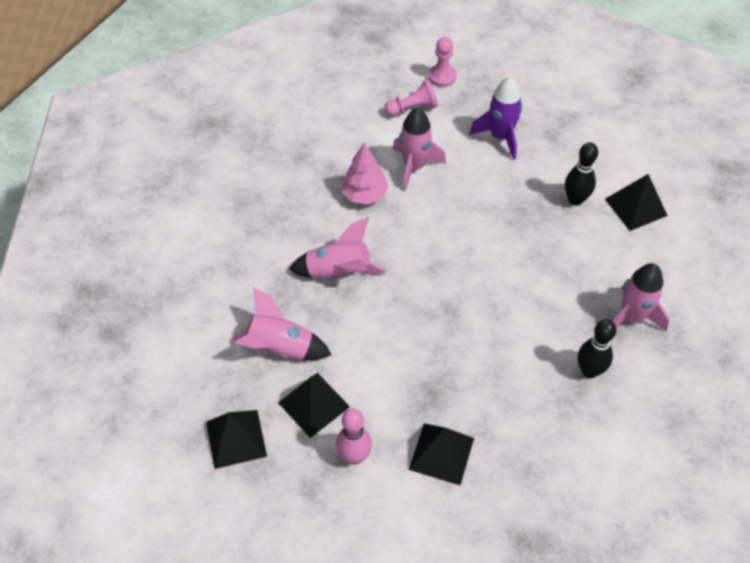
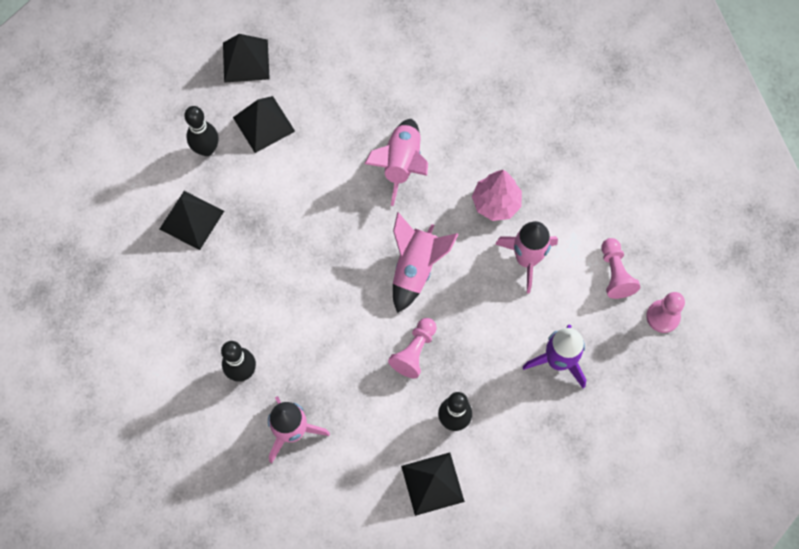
camera: 100 degrees right, 15 degrees up
(280, 348) = (327, 104): pink rocket -> pink rocket (416, 268)
(354, 456) = (206, 149): pink bowling pin -> black bowling pin
(524, 236) = (414, 351): none -> pink pawn

